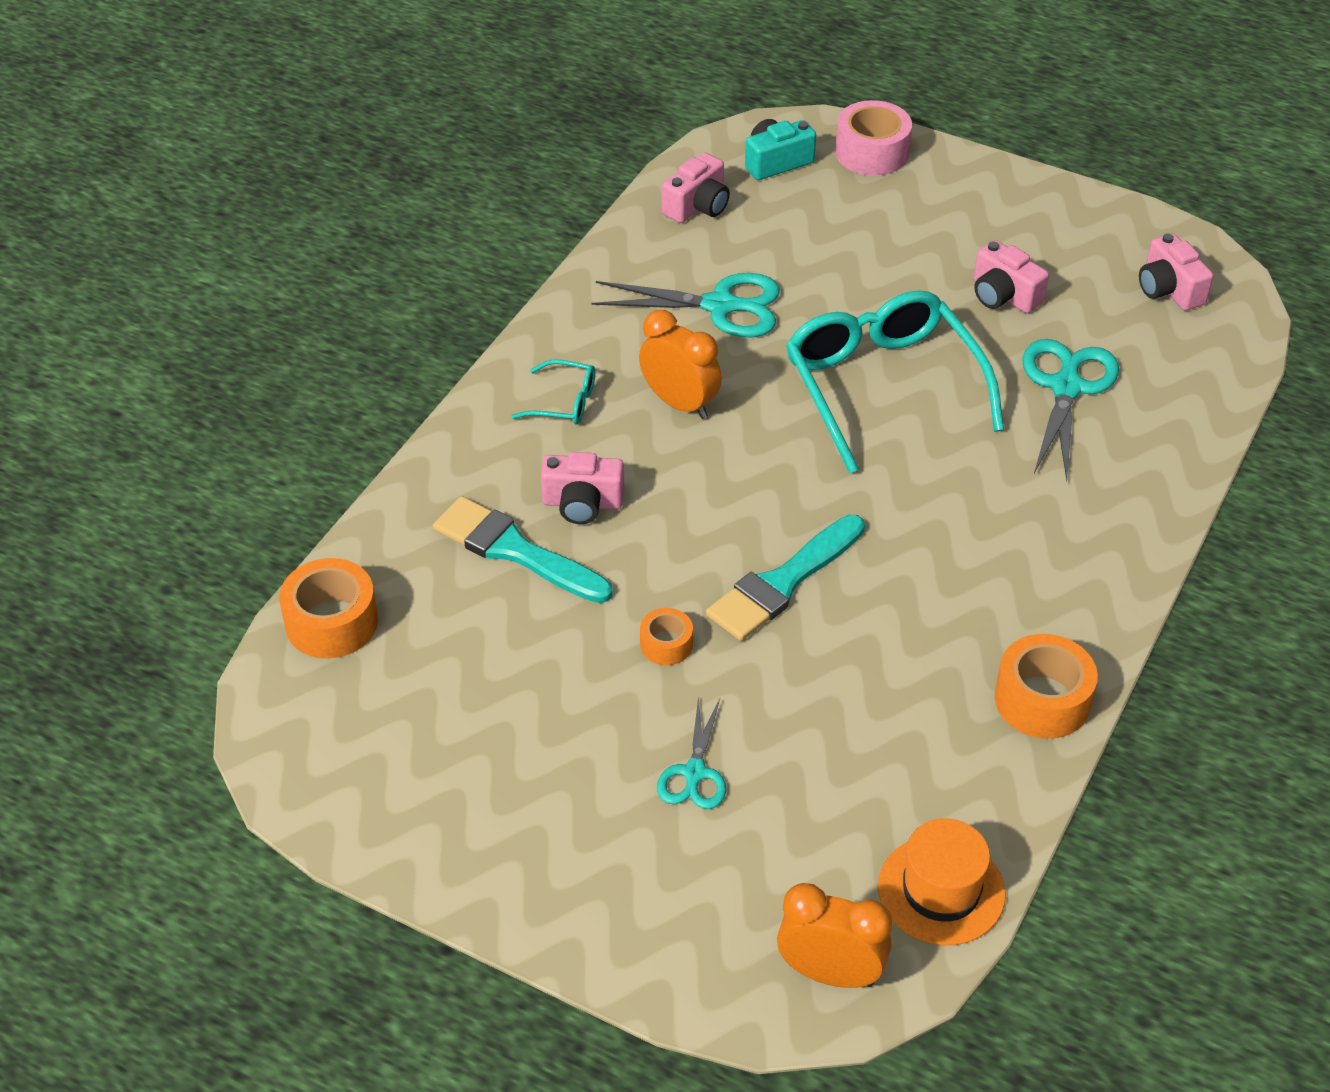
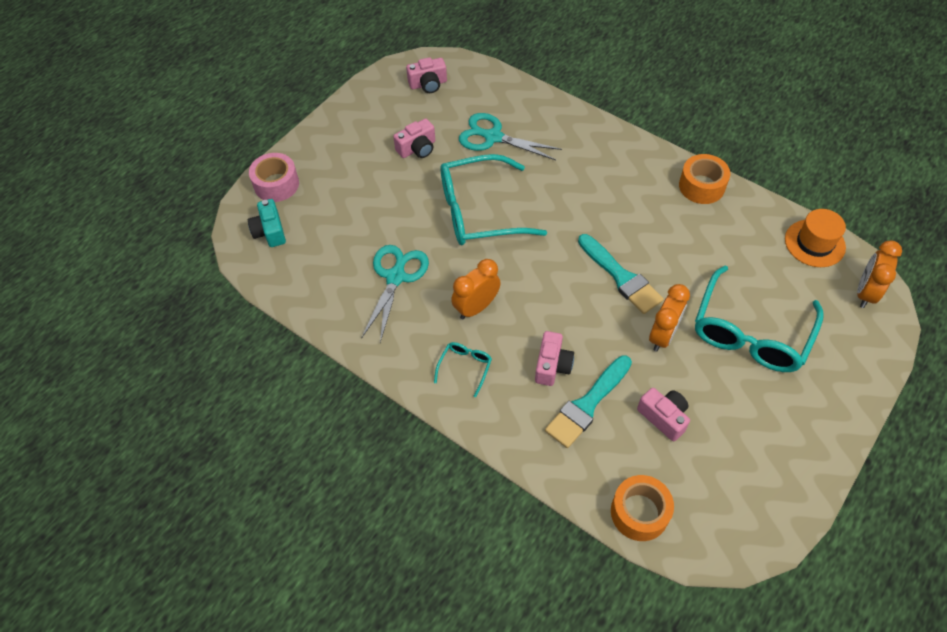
camera: 80 degrees left, 10 degrees up
(666, 644) = (662, 335): orange tape -> orange clock
(694, 773) = (750, 333): turquoise scissors -> turquoise glasses
(697, 206) = (299, 277): pink camera -> pink camera (663, 417)

